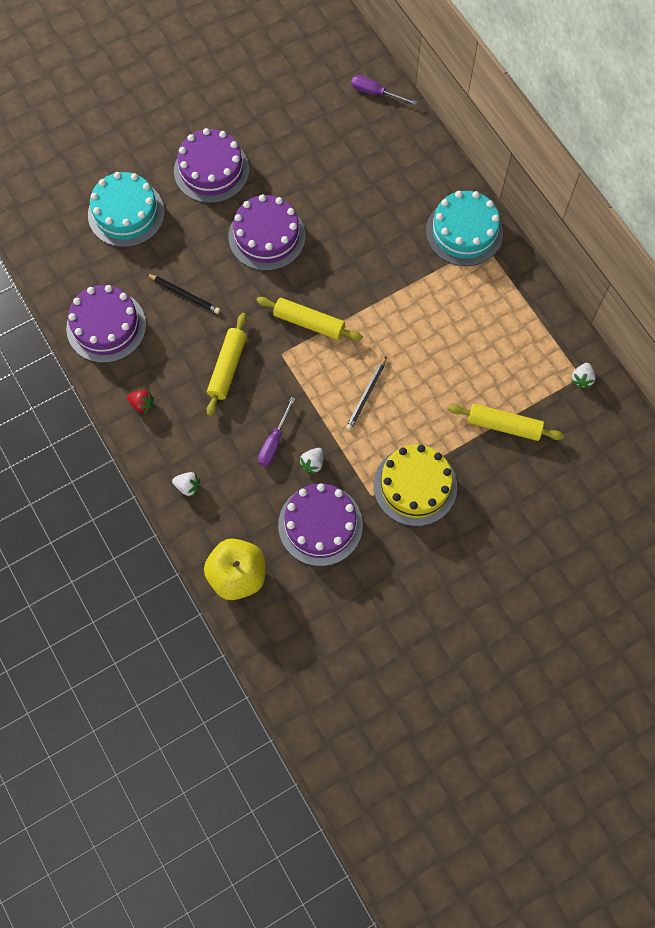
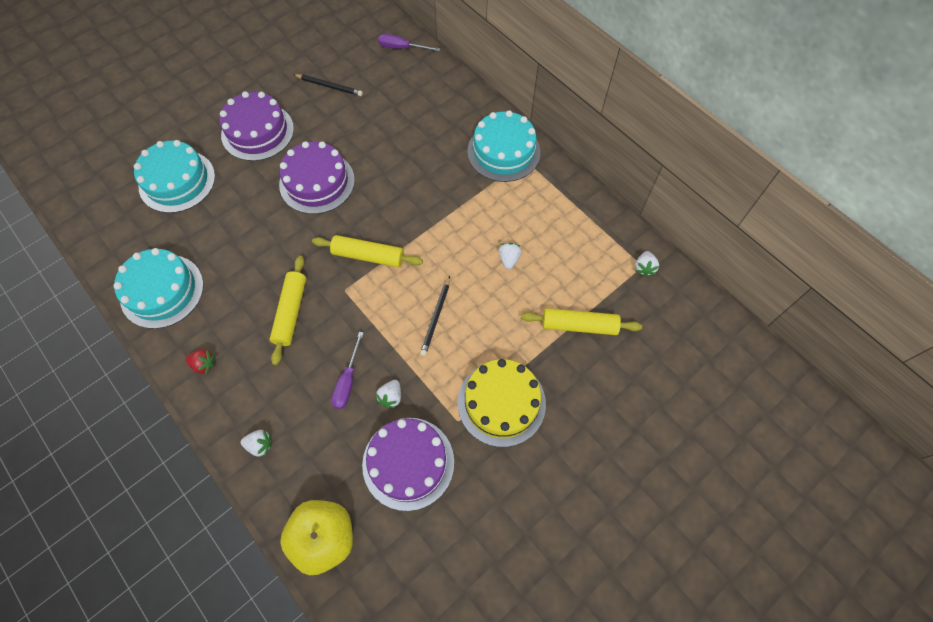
camera: 10 degrees left, 5 degrees down
(106, 326) = (162, 291): purple cake -> turquoise cake
(184, 294) = (240, 248): black pencil -> black pencil (329, 86)
(448, 348) = (509, 259): none -> white strawberry

